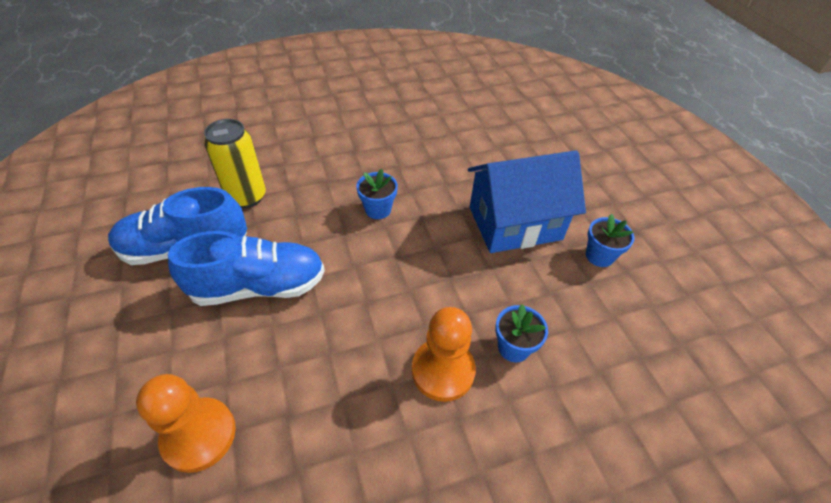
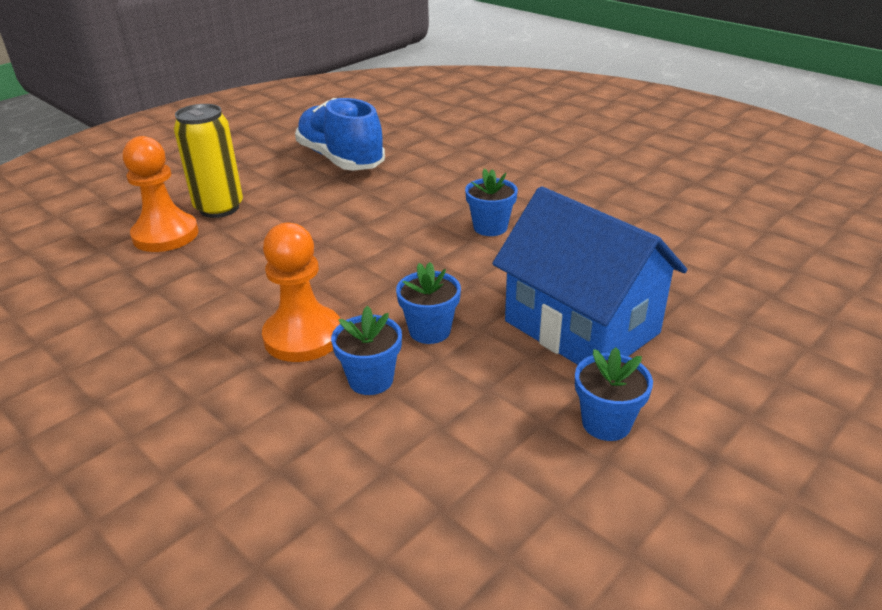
camera: 65 degrees right, 15 degrees down
(246, 197) = (427, 160): yellow can -> yellow can (219, 208)
(259, 286) = (328, 204): blue shoe -> none
(478, 294) = (429, 331): none -> blue flower pot

